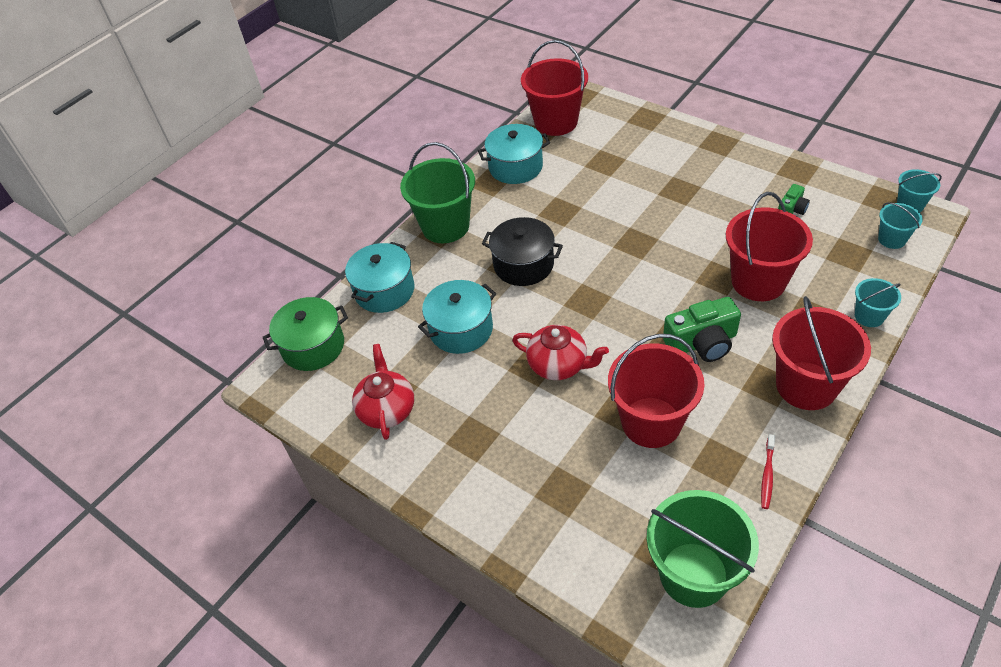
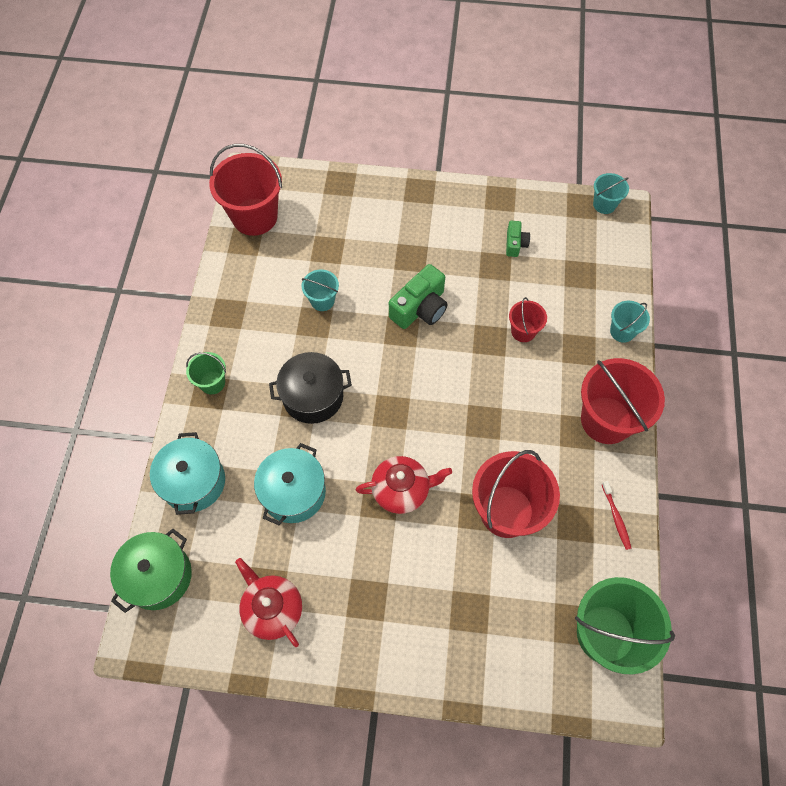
camera: 35 degrees left, 15 degrees up
(445, 226) = (212, 382): green bucket -> green bucket, size x0.51
(515, 167) = (244, 285): turquoise pot -> none
(702, 343) = (508, 413): green camera -> green camera (420, 308)
(758, 281) = (523, 331): red bucket -> red bucket, size x0.51
(892, 239) = (606, 246): turquoise bucket -> turquoise bucket (322, 300)

